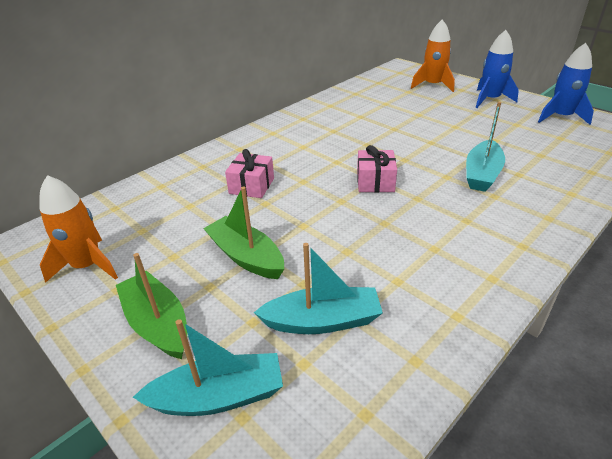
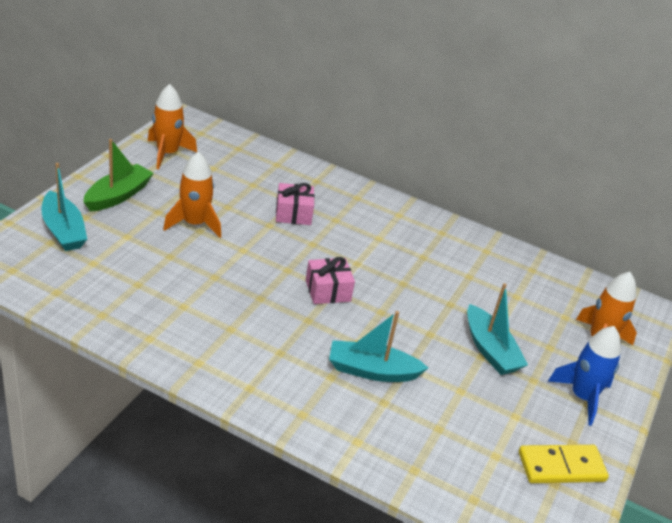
camera: 65 degrees right, 0 degrees up
(246, 256) = (194, 224): green boat -> orange rocket
(322, 321) = (132, 268): turquoise boat -> turquoise boat (490, 350)
(561, 117) = (561, 467): blue rocket -> yellow domino

